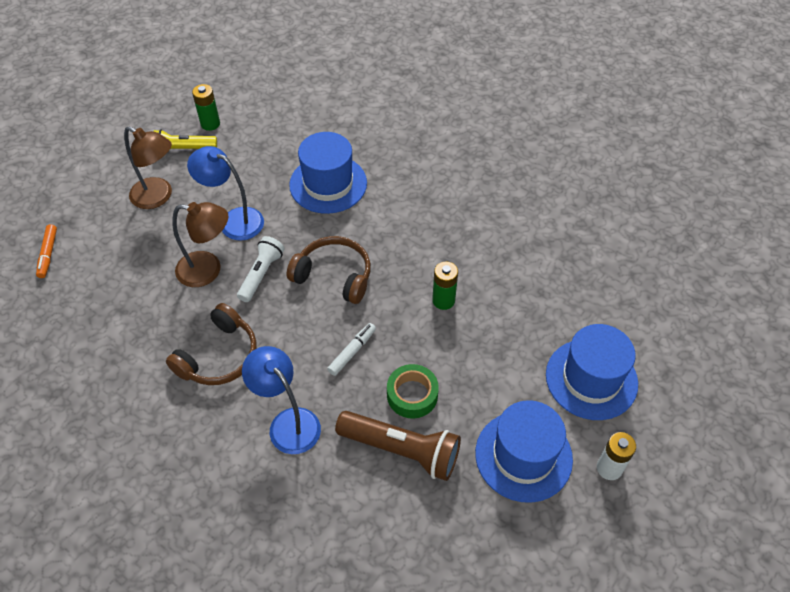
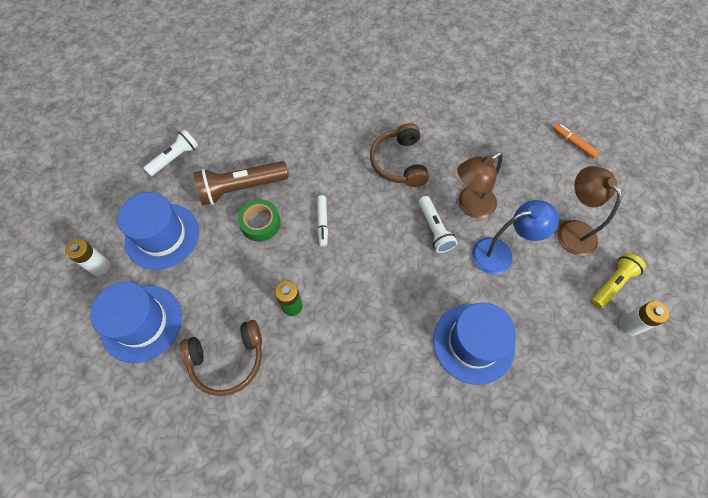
camera: 140 degrees right, 10 degrees up
(158, 197) = (571, 230): brown lamp -> brown lamp turned 75 degrees clockwise
(210, 124) = (629, 325): green battery -> white battery
(288, 422) = (320, 157): blue lamp -> none
(334, 276) = (386, 265): brown headphones -> brown headphones (228, 360)
(449, 553) = (175, 158): none -> white flashlight

